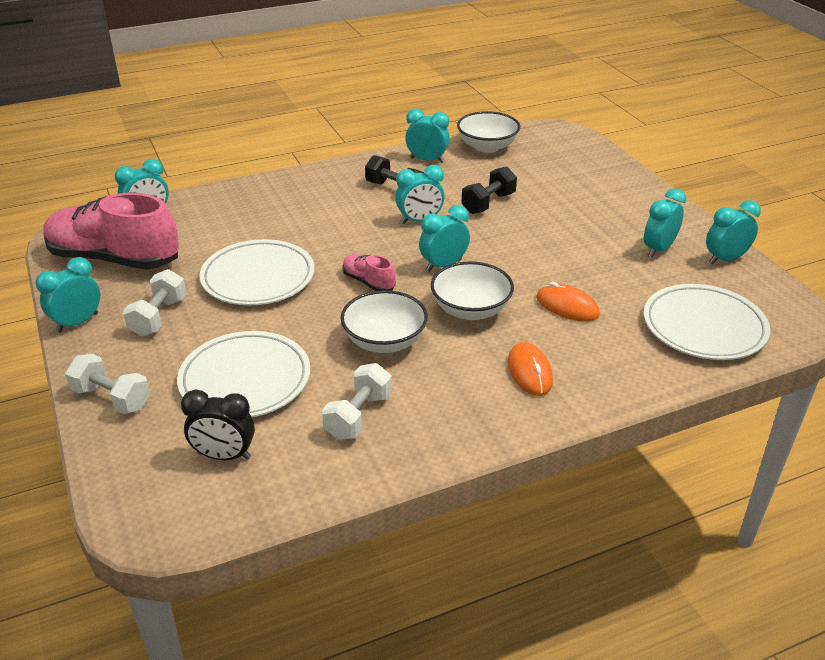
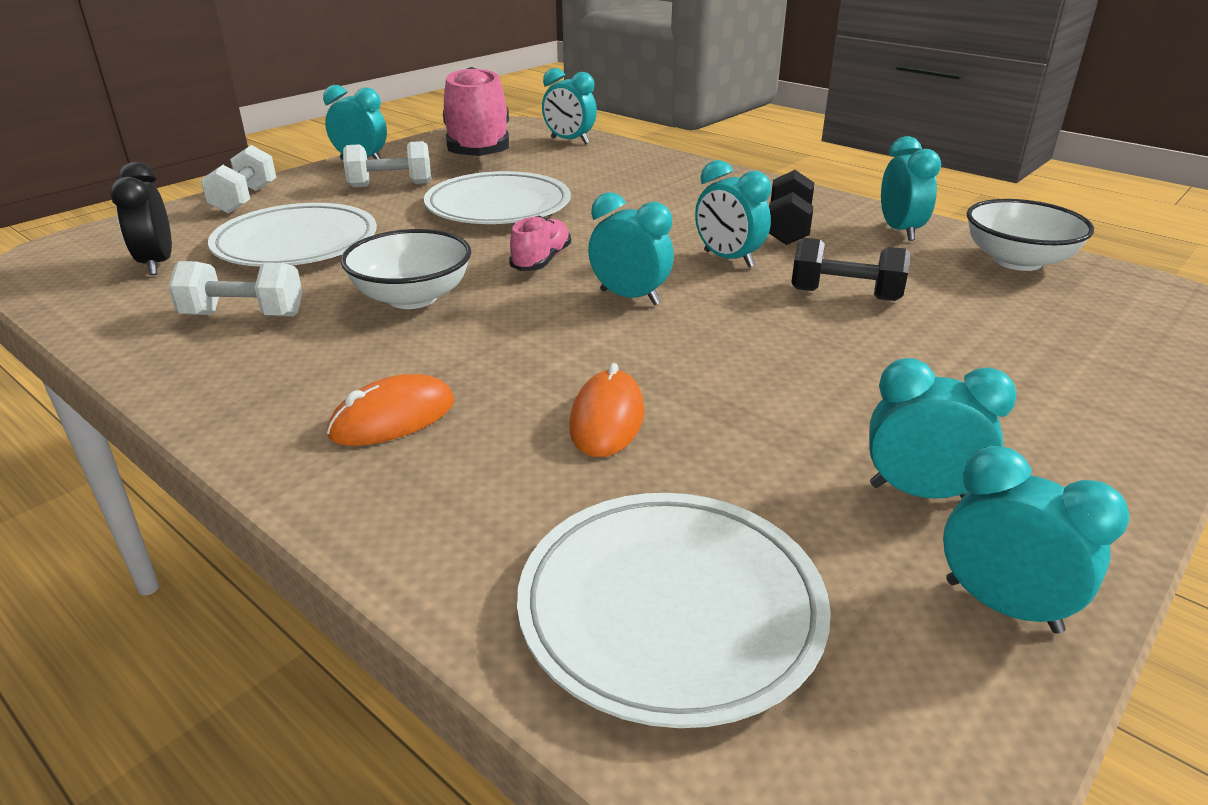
camera: 65 degrees right, 5 degrees down
(471, 310) = (530, 339): white bowl -> none

